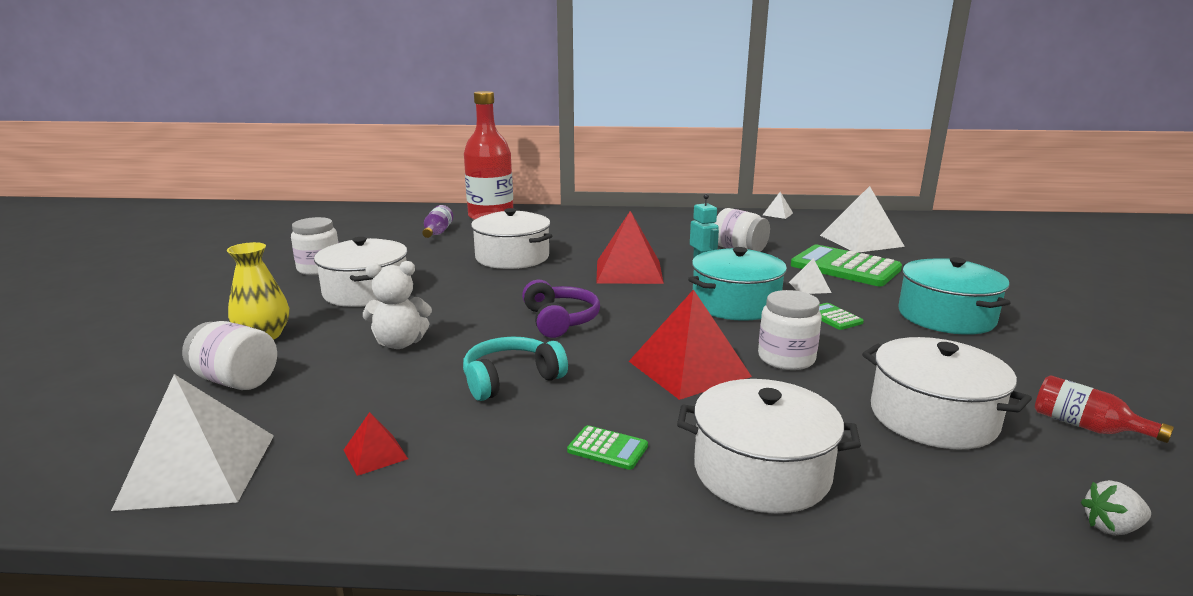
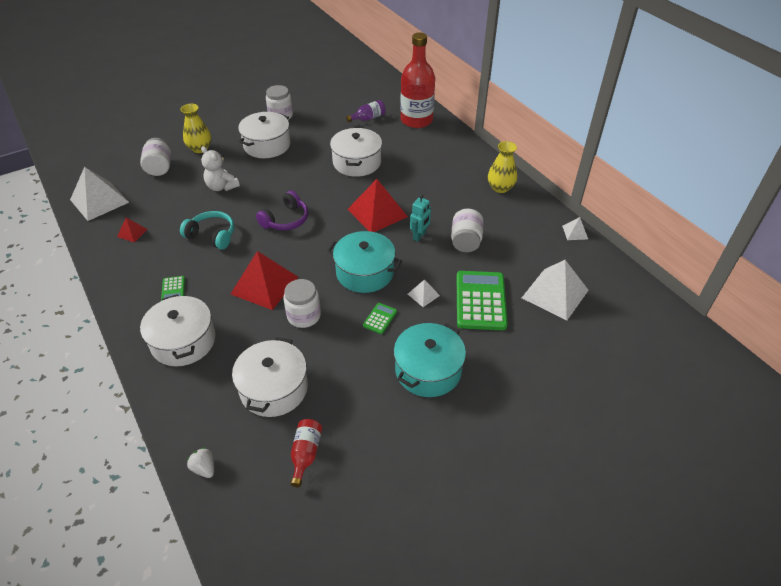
camera: 55 degrees right, 25 degrees up
(670, 218) = (500, 188): none -> yellow vase

